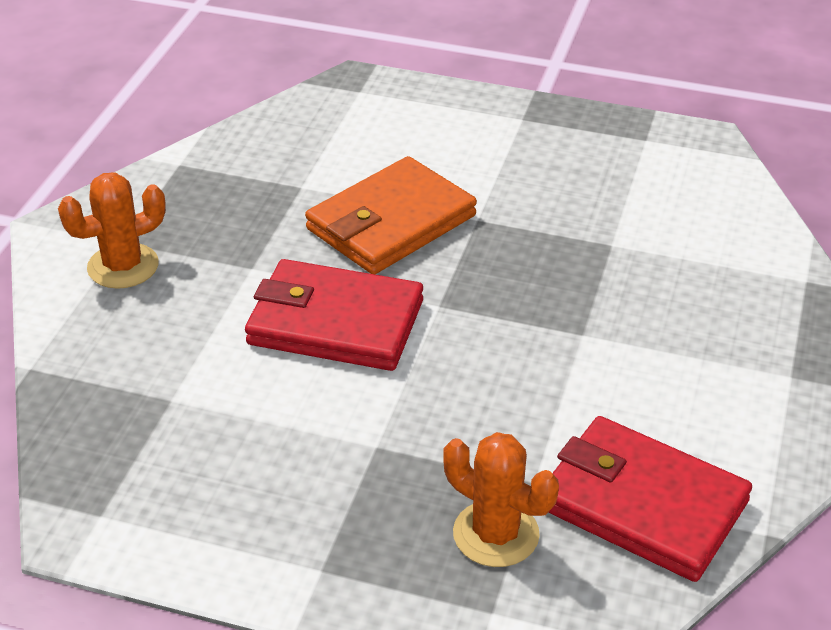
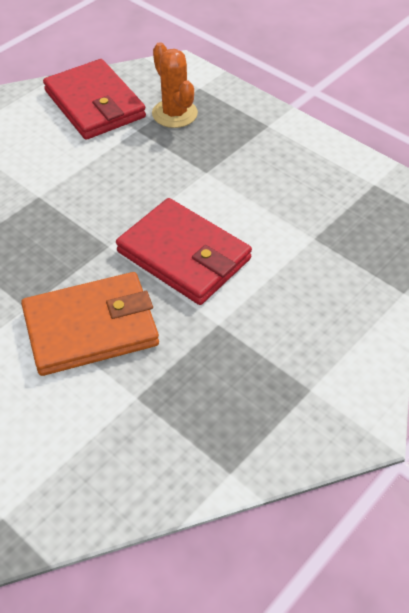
camera: 155 degrees left, 10 degrees up
(123, 266) = (317, 360): orange cactus -> none

